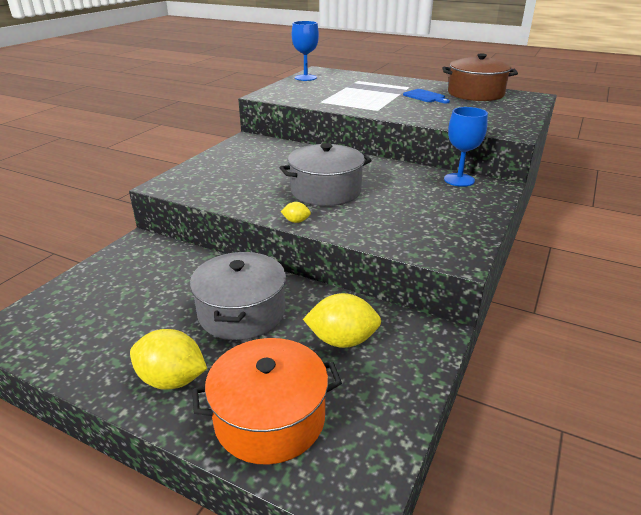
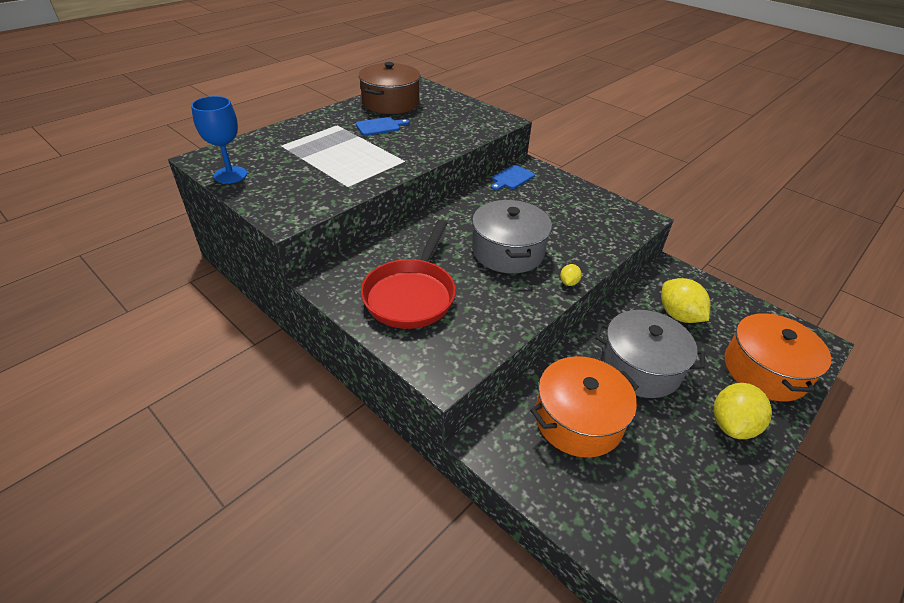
camera: 75 degrees left, 10 degrees up
(166, 280) = (578, 420): none -> orange pot
(244, 164) = (411, 295): none -> red pan
(342, 340) = (678, 315): yellow lemon -> yellow lemon turned 45 degrees counterclockwise
(459, 180) = (511, 178): blue goblet -> blue cutting board

